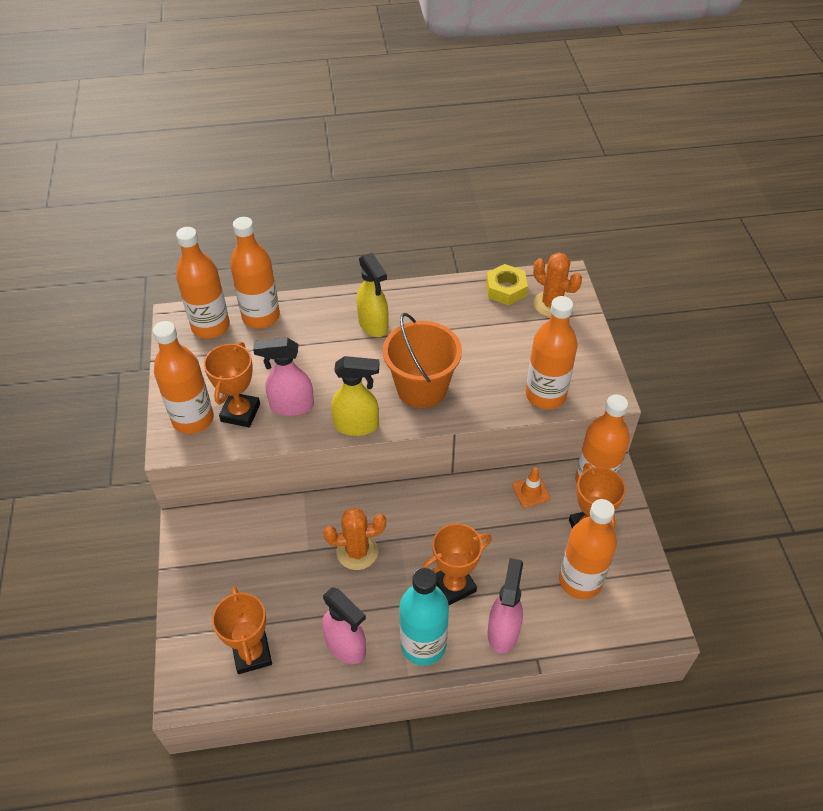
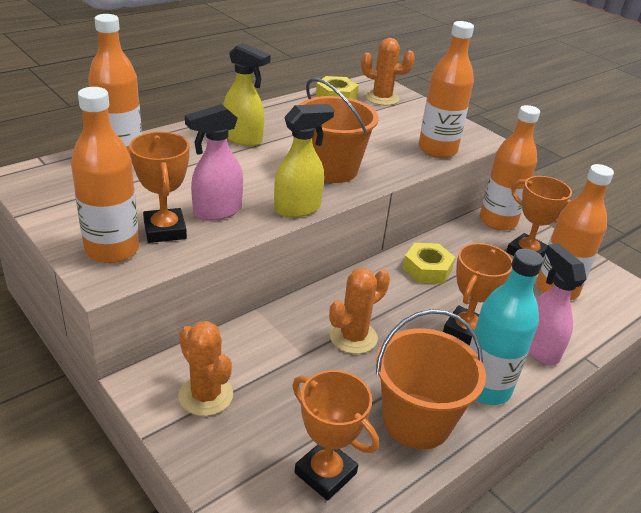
camera: 35 degrees left, 15 degrees down
(210, 326) = (68, 174): orange bottle -> none
(218, 555) = (206, 395): none -> orange cactus
(346, 646) = (416, 421): pink spray bottle -> orange bucket
(475, 510) = (427, 269): none -> yellow nut
(531, 491) = (458, 242): orange traffic cone -> none

